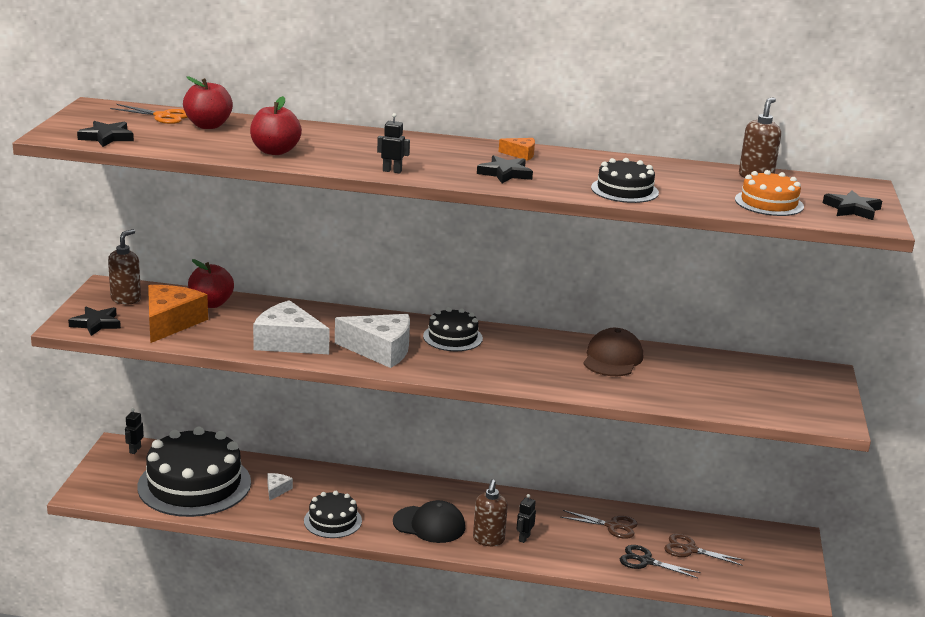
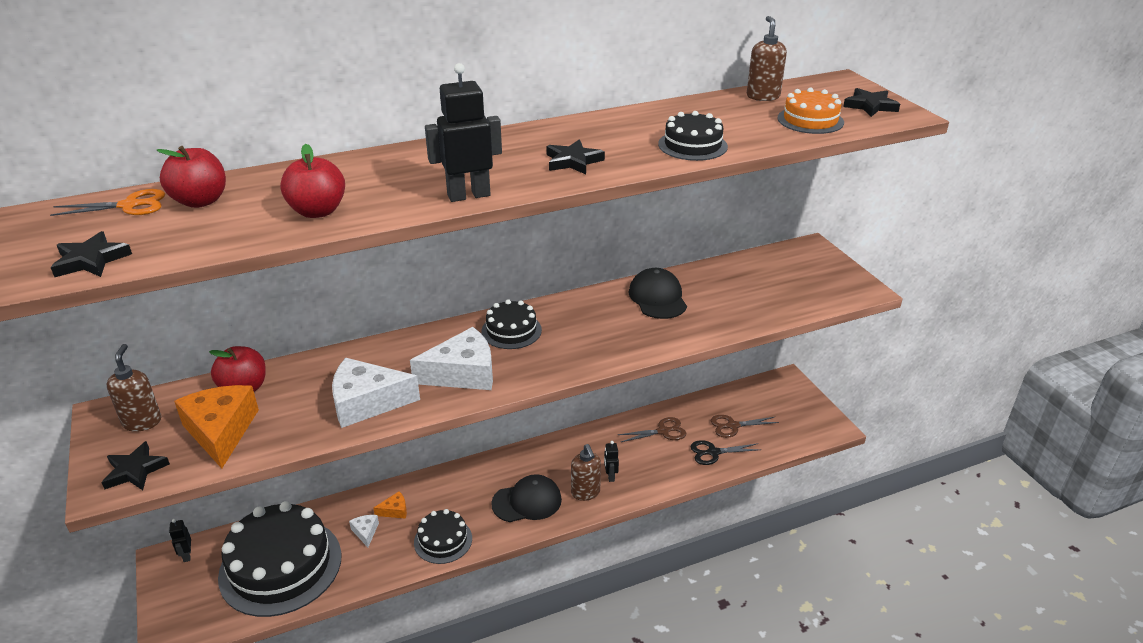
camera: 30 degrees left, 10 degrees up
(392, 171) = (468, 195): black robot -> black robot, size x1.95
(521, 154) = (556, 134): orange cheese -> orange cheese (395, 510)
(612, 358) = (657, 298): brown cap -> black cap

